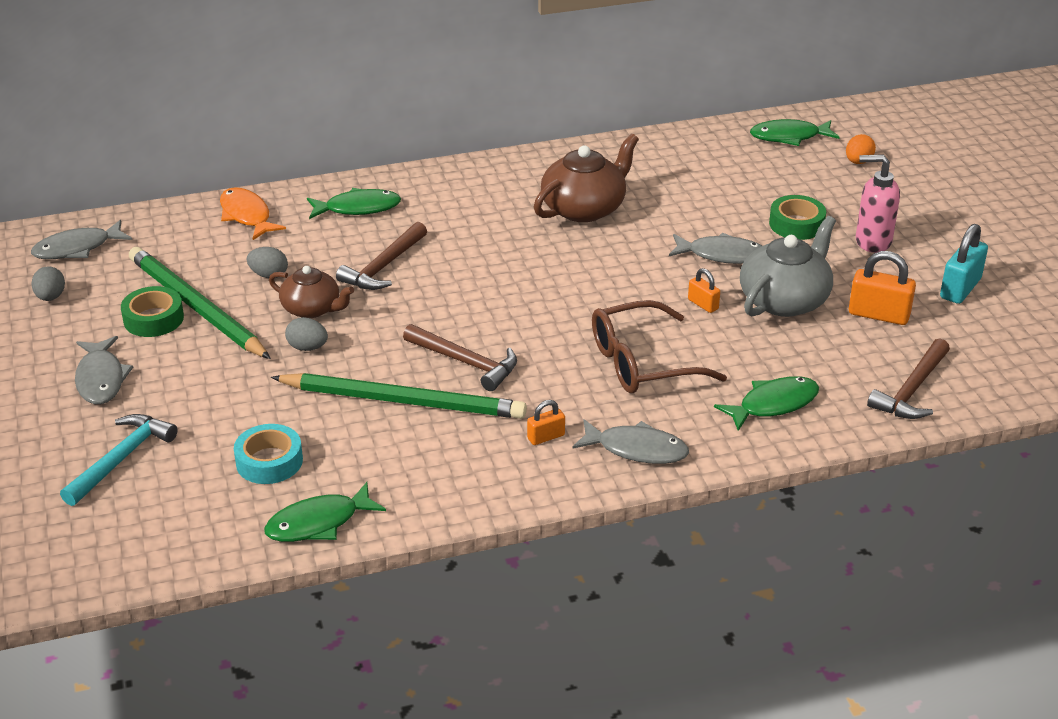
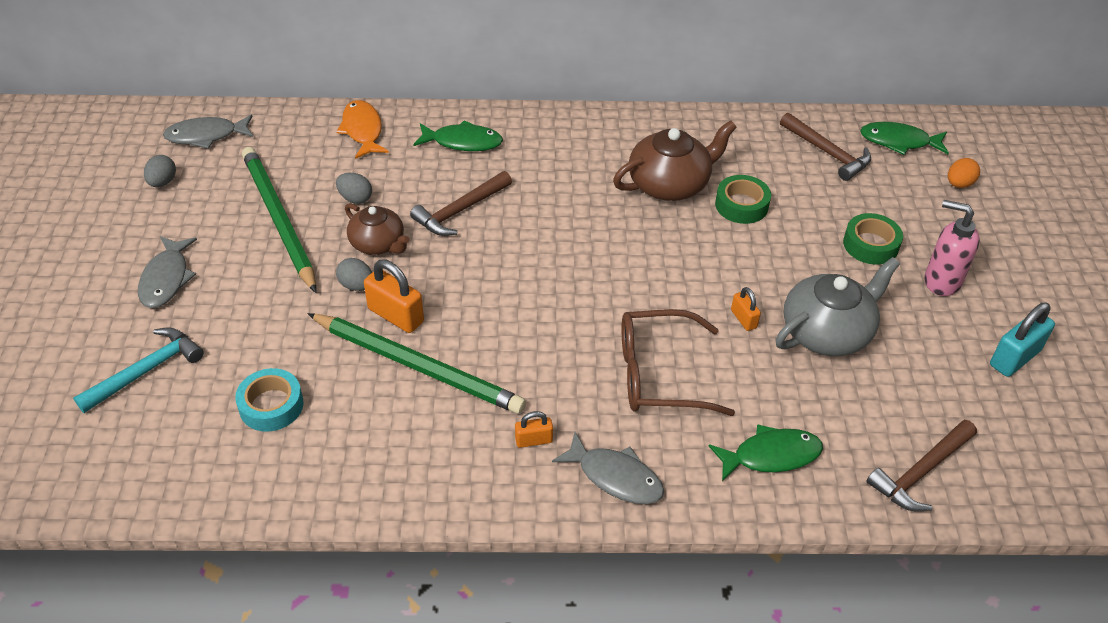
camera: 15 degrees right, 10 degrees up
(153, 319) = (237, 224): green tape -> green tape (741, 205)
(318, 523) = (286, 487): green fish -> none
(465, 363) = (492, 335): brown hammer -> brown hammer (827, 153)
(722, 255) = (783, 265): grey fish -> none
(878, 315) = (917, 371): orange padlock -> orange padlock (396, 315)

